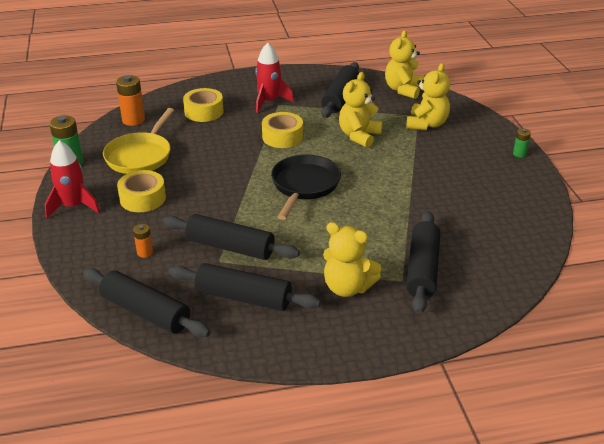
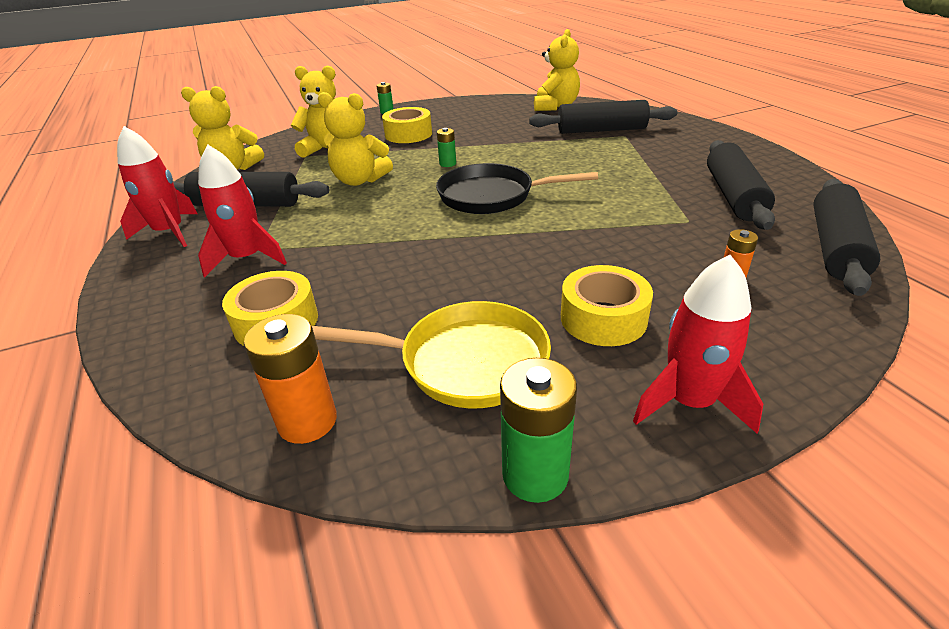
camera: 100 degrees left, 0 degrees up
(230, 247) = (656, 219): black rolling pin -> none
(282, 137) = (368, 229): yellow tape -> yellow tape (408, 134)
(314, 78) = (170, 232): none -> red rocket
(347, 287) = (659, 153): yellow teddy bear -> yellow teddy bear (555, 106)
(373, 174) = (447, 164): none -> green battery

